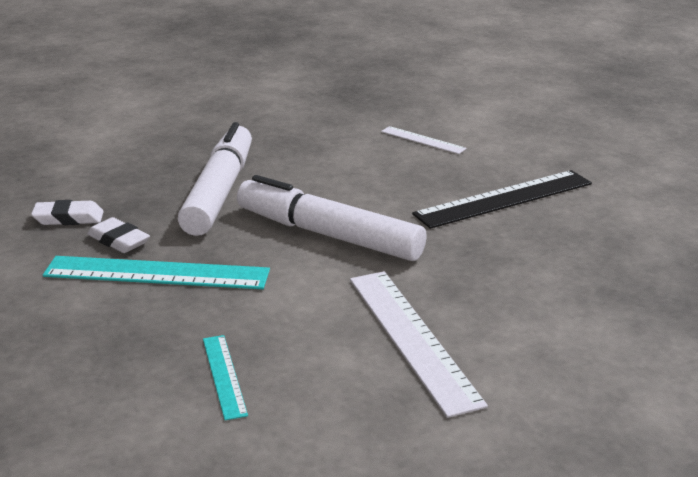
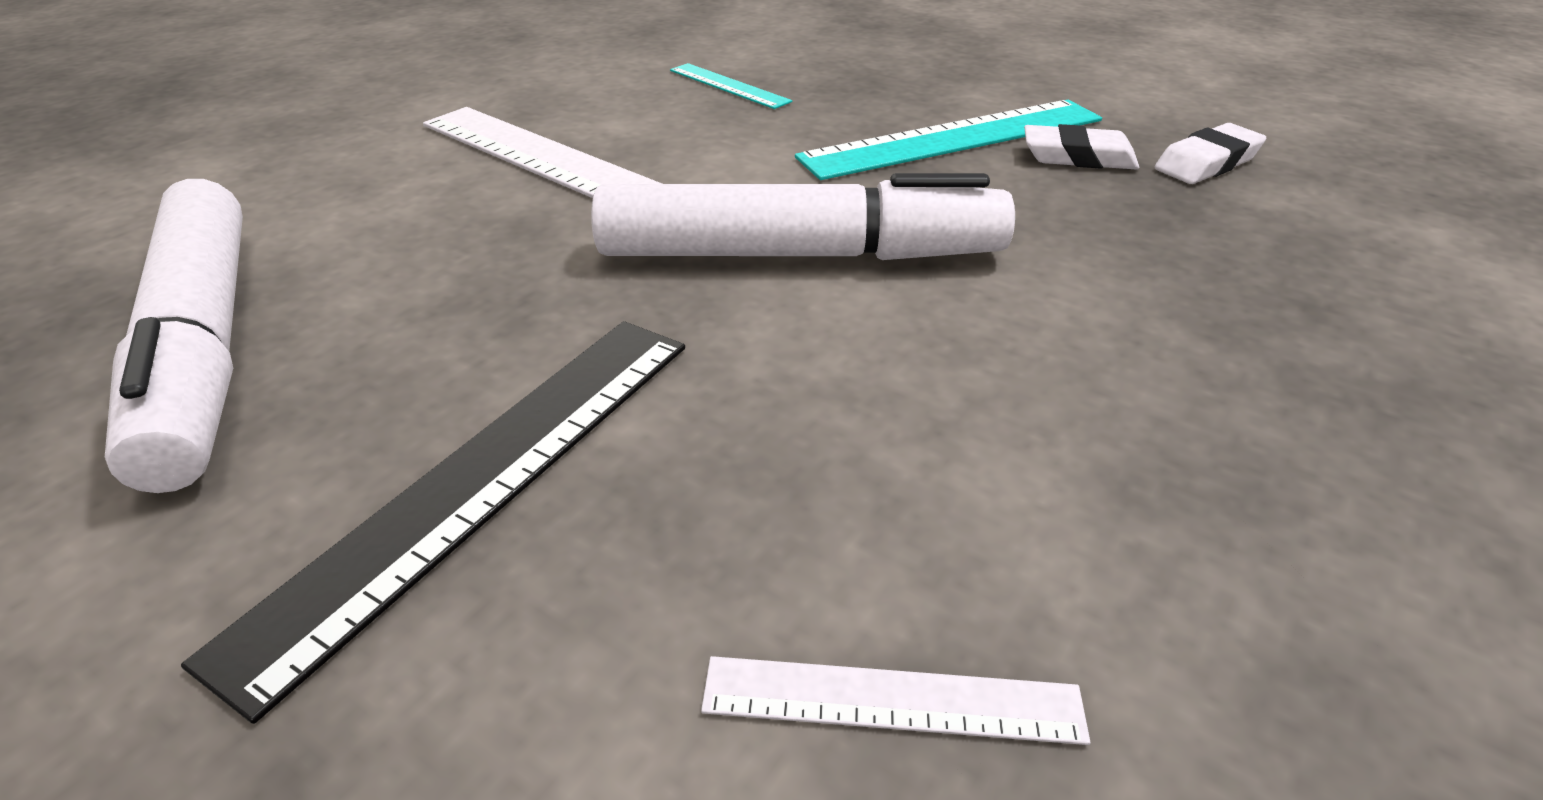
camera: 150 degrees right, 10 degrees up
(219, 192) = (1103, 274): white marker -> white marker (203, 347)

